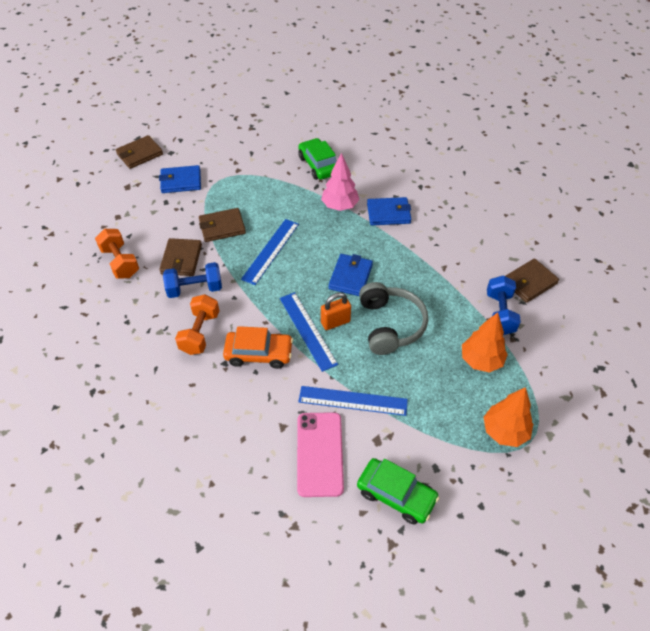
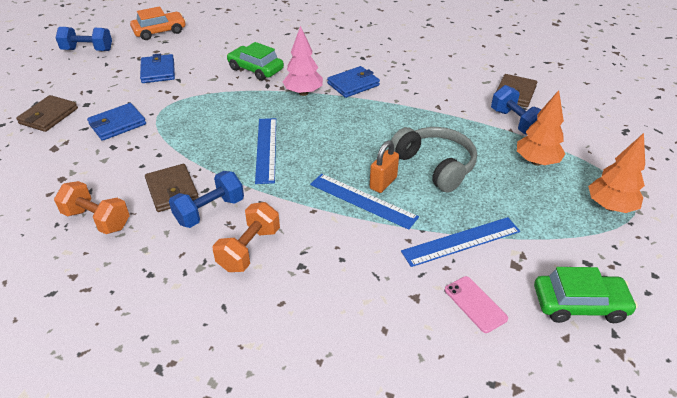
camera: 30 degrees left, 10 degrees down
(200, 333) = (249, 249): orange dumbbell -> orange dumbbell turned 45 degrees clockwise
(203, 95) = (88, 50): none -> blue dumbbell
(222, 227) = (196, 147): brown wallet -> none
(259, 353) = (331, 241): orange car -> orange car (160, 31)
(320, 454) = (475, 304): pink phone -> pink phone, size x0.59
(350, 277) = (363, 142): blue wallet -> blue wallet (158, 71)

